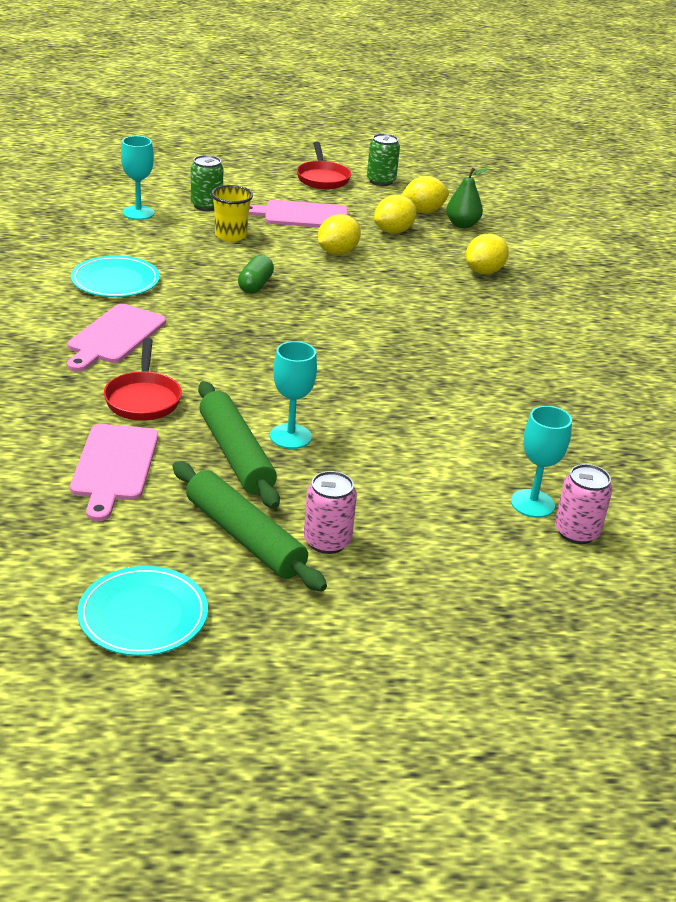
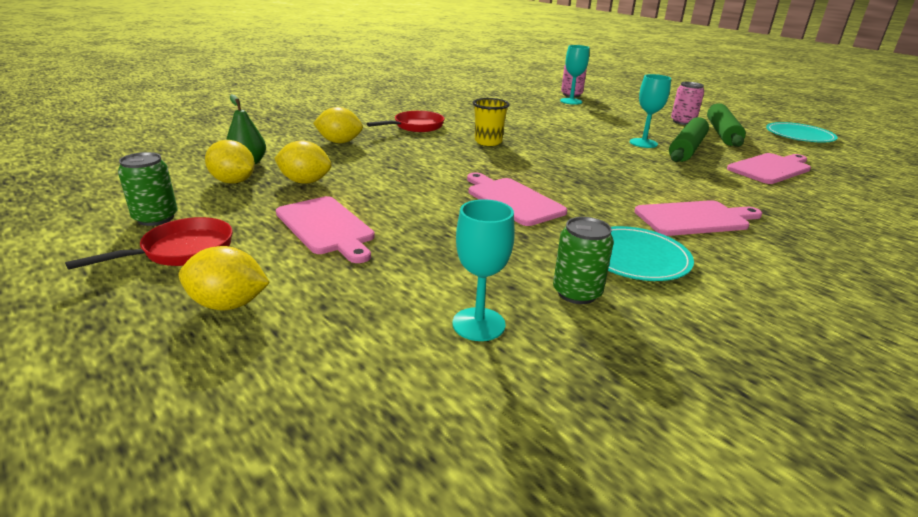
camera: 125 degrees left, 5 degrees down
(143, 399) = (716, 183): red pan -> red pan (415, 126)
(206, 205) = (381, 288): green can -> green can (577, 293)
(230, 235) = (438, 243): yellow cup -> yellow cup (488, 142)
(255, 285) = (512, 200): green capsule -> pink cutting board
(337, 252) = (390, 190): yellow lemon -> yellow lemon (228, 304)

